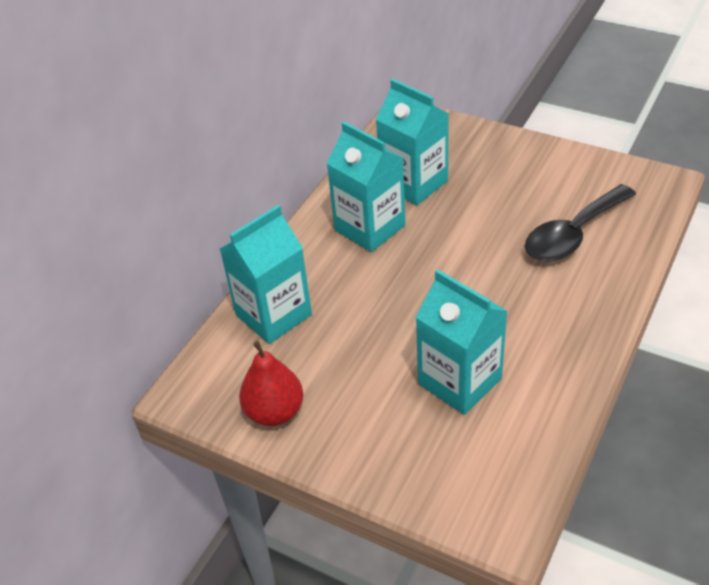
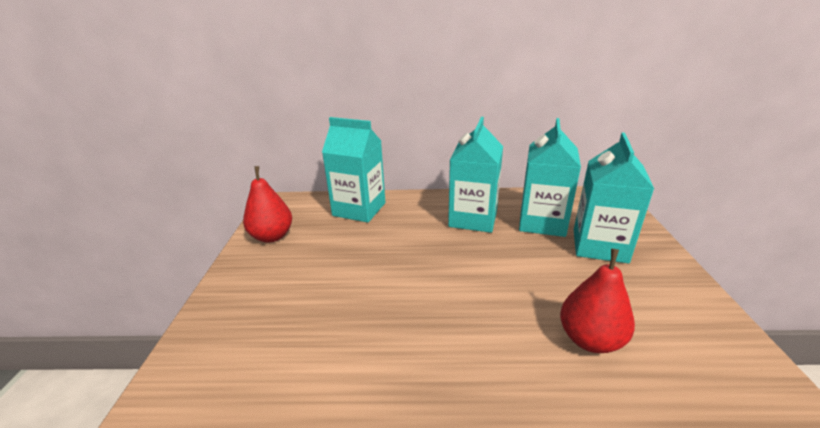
camera: 60 degrees right, 15 degrees down
(459, 381) = (334, 317): turquoise carton -> turquoise carton (599, 246)
(573, 234) = (590, 339): black spoon -> red pear

